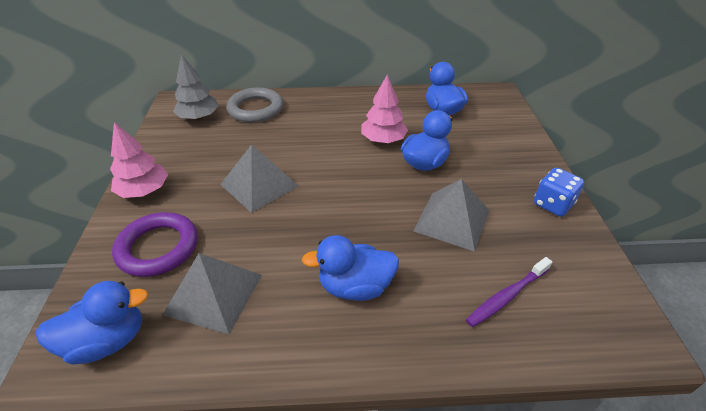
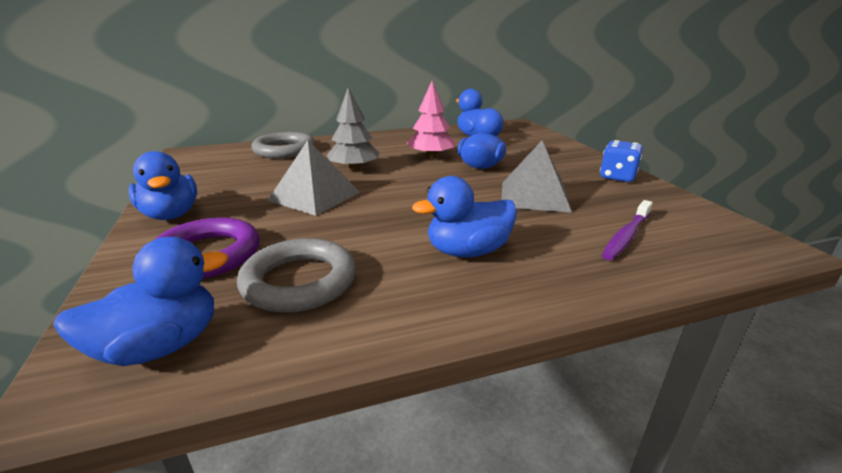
camera: 15 degrees left, 15 degrees down
(144, 191) = (171, 215): pink tree -> blue duck
(199, 117) = (220, 160): grey tree -> grey tree (354, 169)
(214, 294) = (299, 281): grey pyramid -> grey ring

